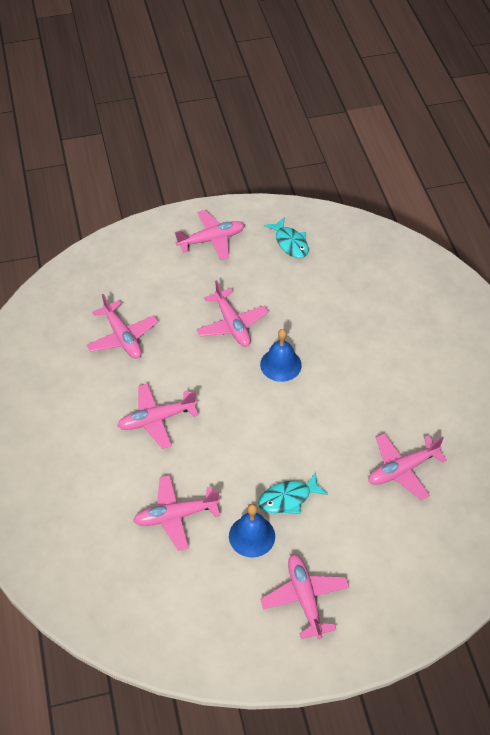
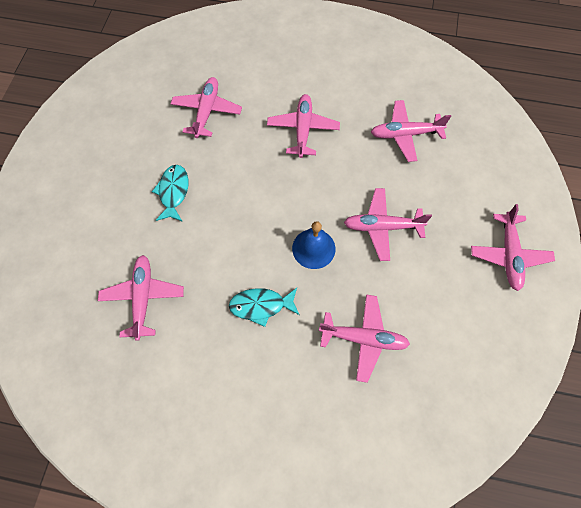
camera: 115 degrees right, 15 degrees up
(252, 536) = (158, 153): blue bell -> none
(290, 243) = (477, 334): turquoise fish -> turquoise fish (261, 305)
(305, 598) = (86, 166): pink plane -> pink plane (363, 338)

